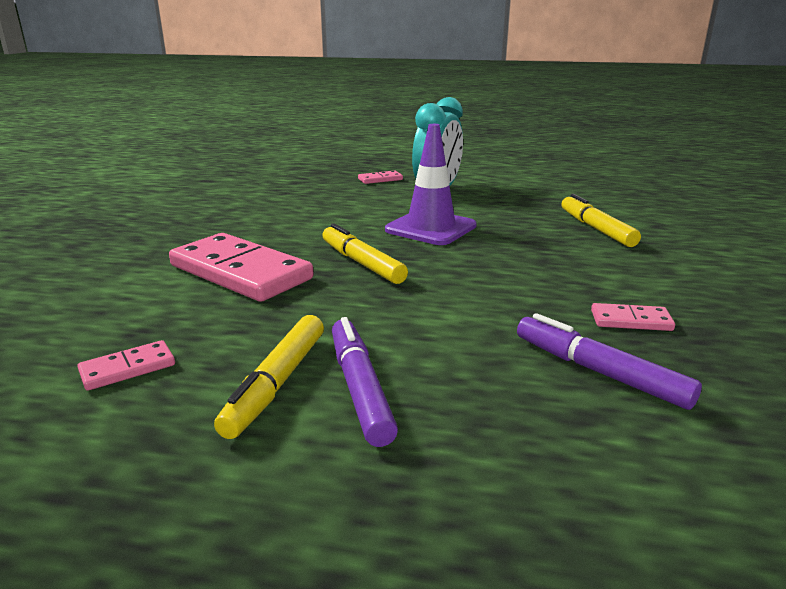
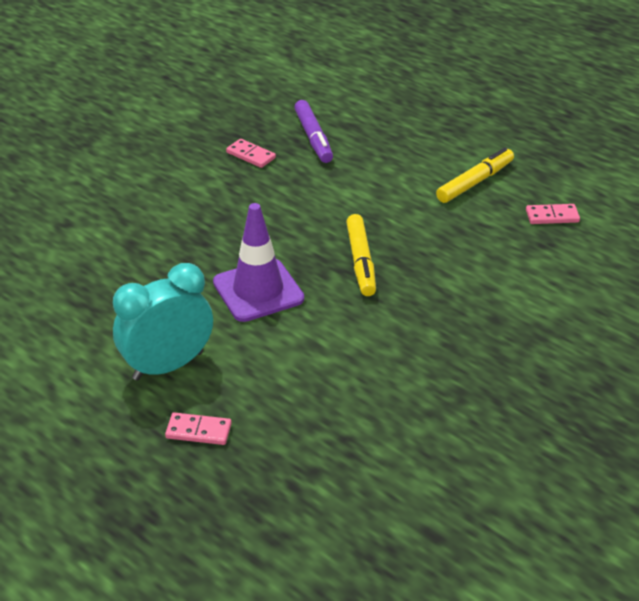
camera: 150 degrees left, 15 degrees up
(240, 272) = (461, 283): pink domino -> none
(359, 388) = (435, 167): purple marker -> none
(596, 229) = (123, 237): yellow marker -> none

